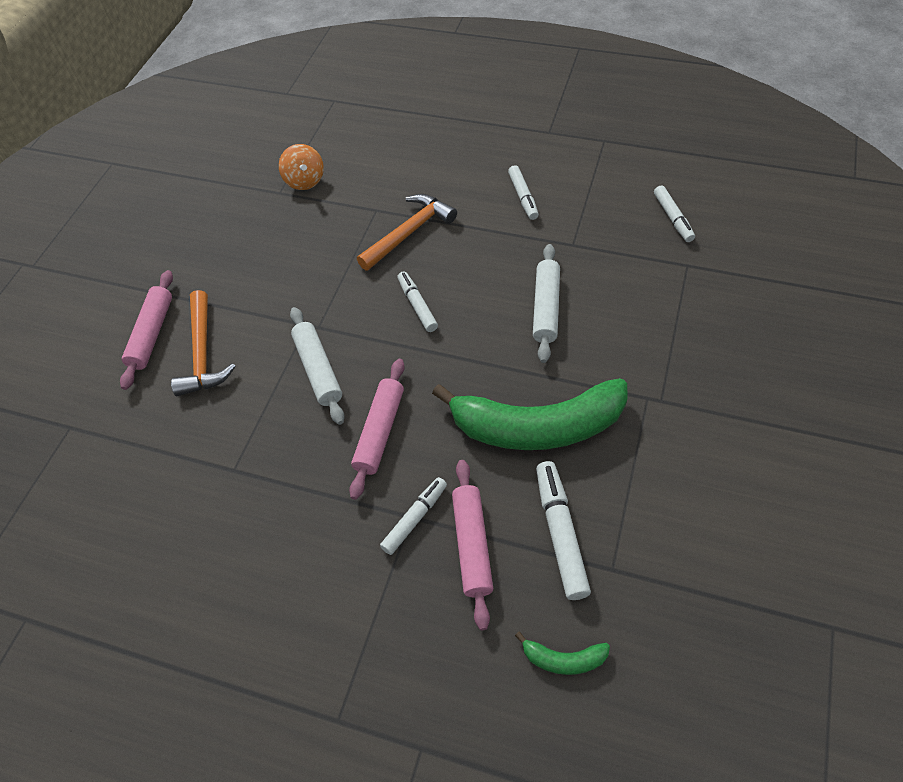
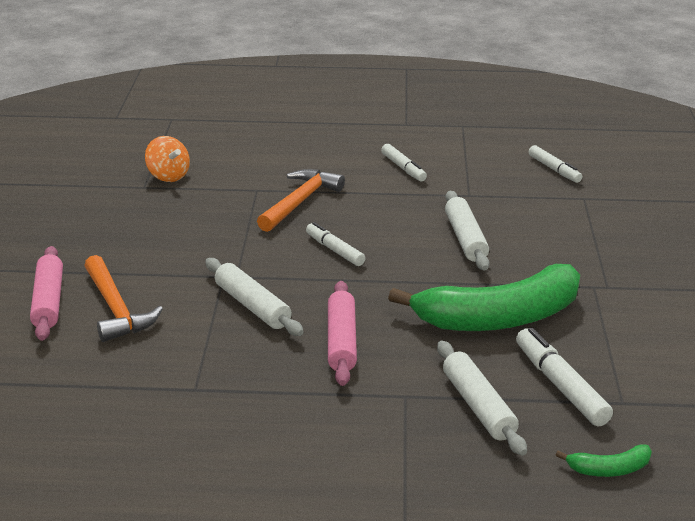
camera: 20 degrees left, 25 degrees down
(415, 518) = (410, 396): white marker -> none
(472, 545) = (478, 406): pink rolling pin -> white rolling pin

